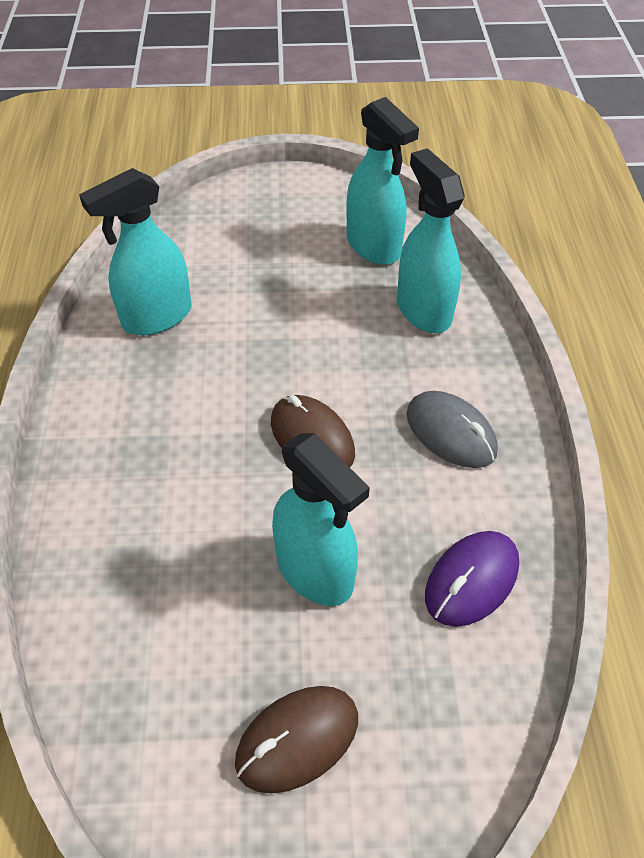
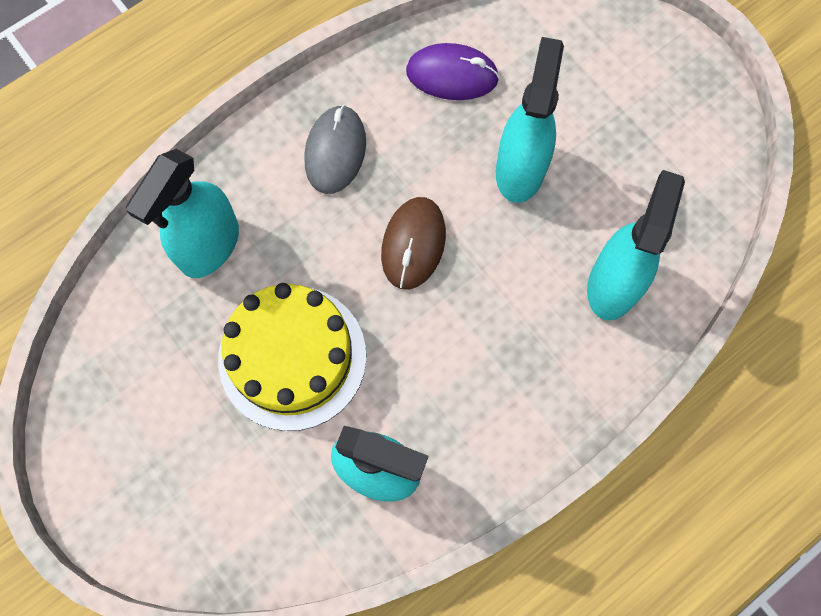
camera: 125 degrees left, 20 degrees up
(287, 313) = (292, 357): none -> yellow cake
(297, 740) = (630, 110): brown mouse -> none
(373, 246) = (146, 341): turquoise spray bottle -> turquoise spray bottle (613, 284)

